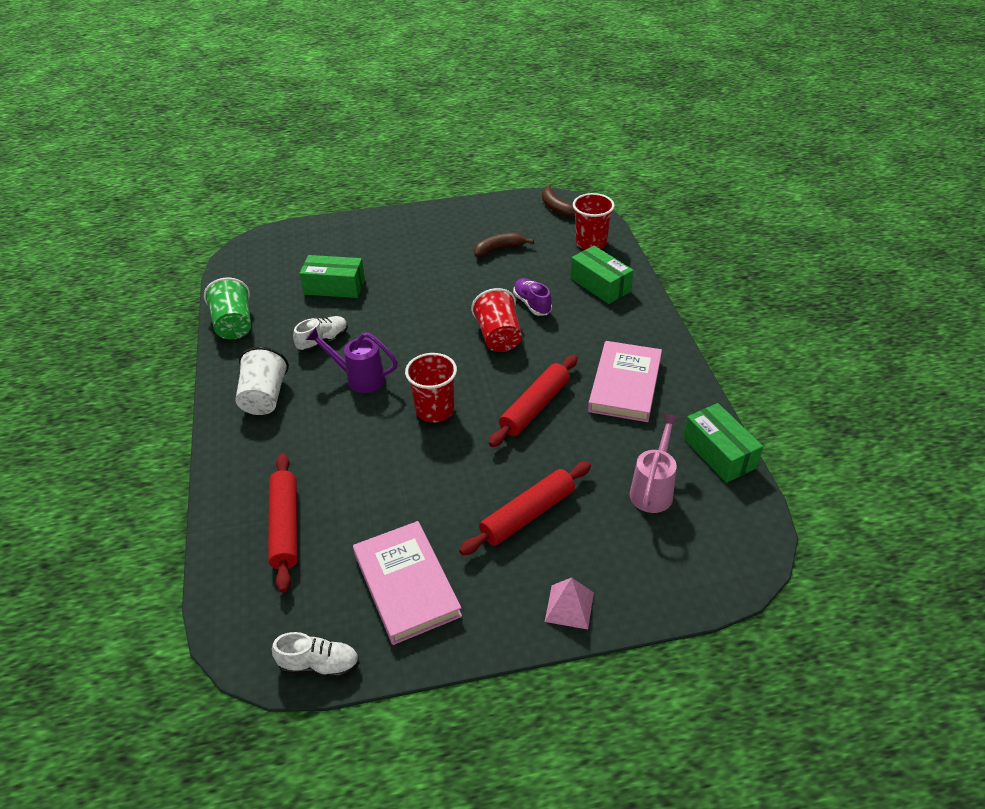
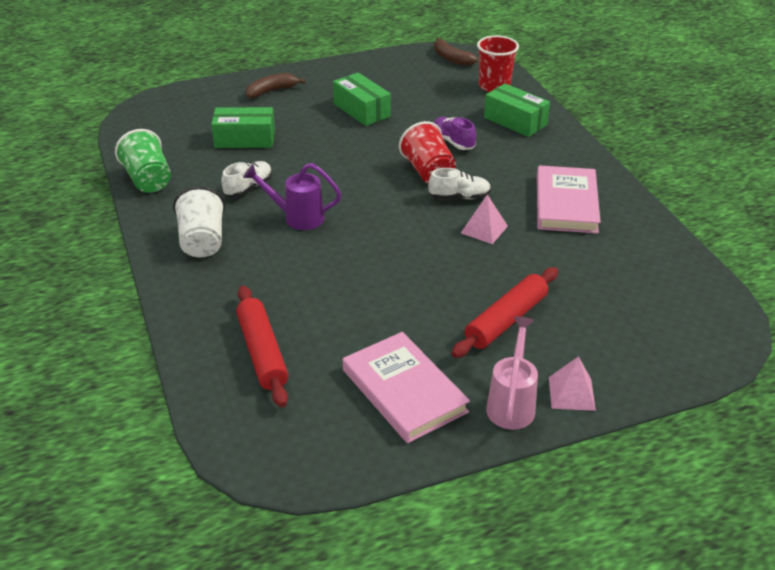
camera: 10 degrees left, 5 degrees down
(319, 665) = (337, 468): white shoe -> white shoe (459, 197)
(434, 410) = (384, 239): red cup -> none
(499, 249) = (405, 97): brown banana -> brown banana (272, 91)
(535, 407) = (484, 229): red rolling pin -> pink pyramid
(653, 489) = (621, 288): pink watering can -> pink watering can (512, 403)
(719, 453) = (674, 253): green box -> green box (361, 110)

